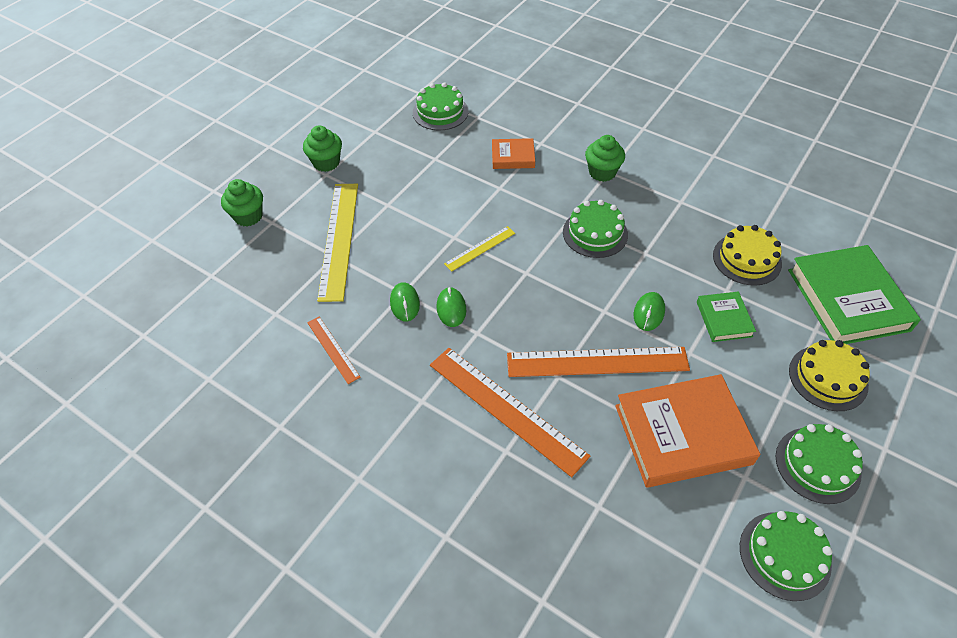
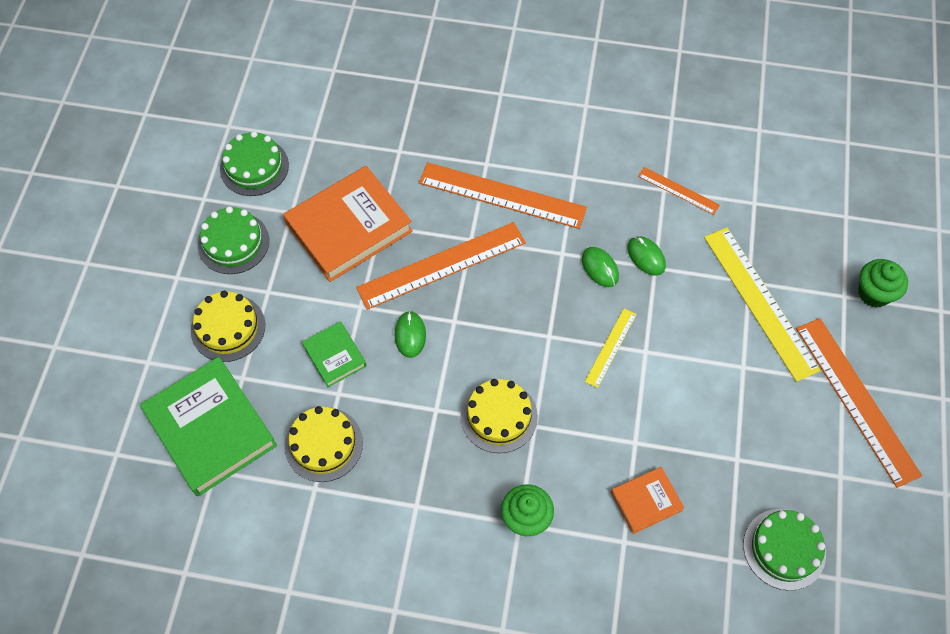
camera: 155 degrees right, 10 degrees up
(326, 163) = (856, 400): green cupcake -> orange ruler
(595, 233) = (499, 416): green cake -> yellow cake

